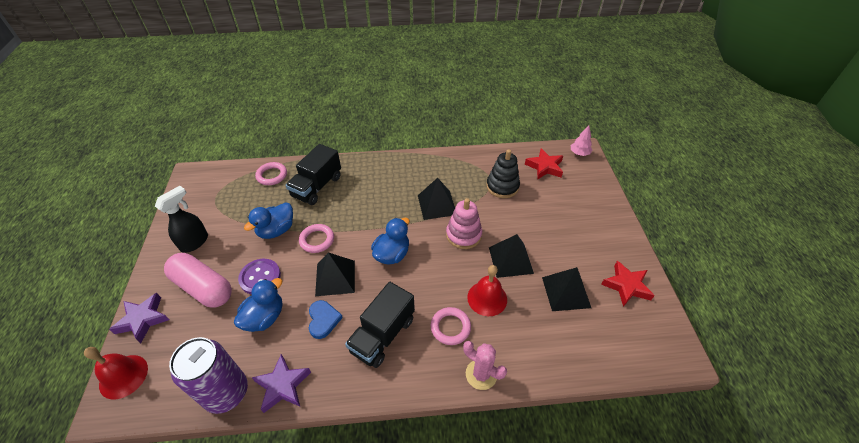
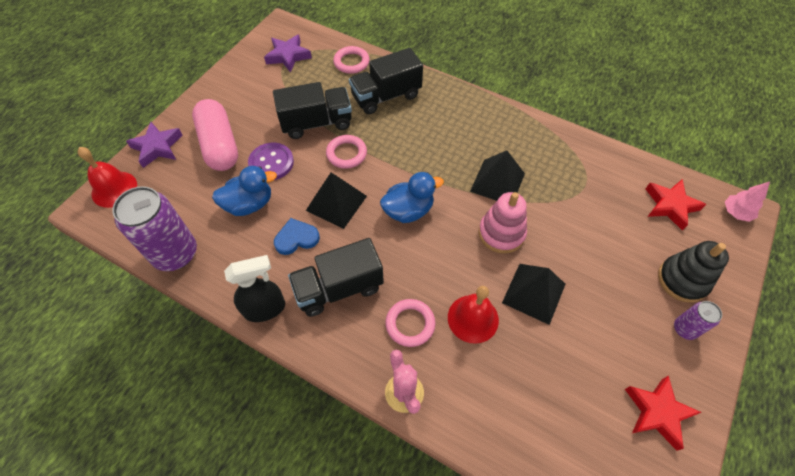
camera: 35 degrees right, 10 degrees up
(195, 242) = (241, 97): black spray bottle -> black spray bottle (265, 309)
(276, 230) = (316, 123): blue duck -> black truck
(283, 385) = (221, 278): purple star -> purple star (288, 56)
(323, 320) = (296, 238): blue heart -> blue heart turned 135 degrees counterclockwise
(502, 186) = (593, 202): black stacking toy -> black stacking toy (682, 280)
(566, 292) = (571, 370): black pyramid -> none
(603, 231) = (684, 329): none -> purple can

